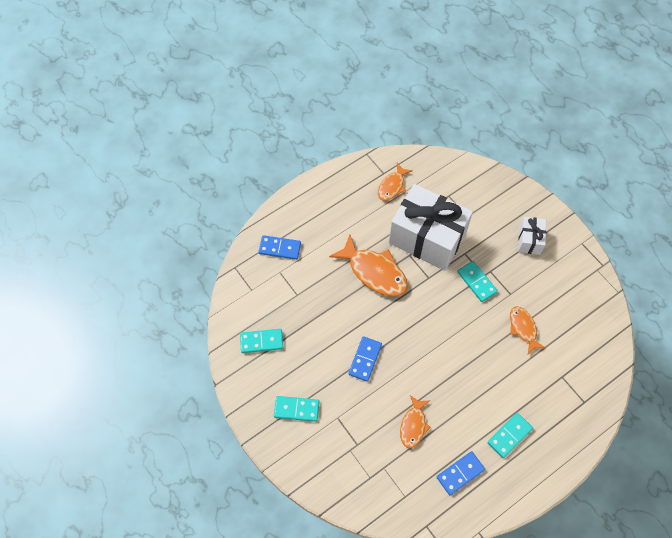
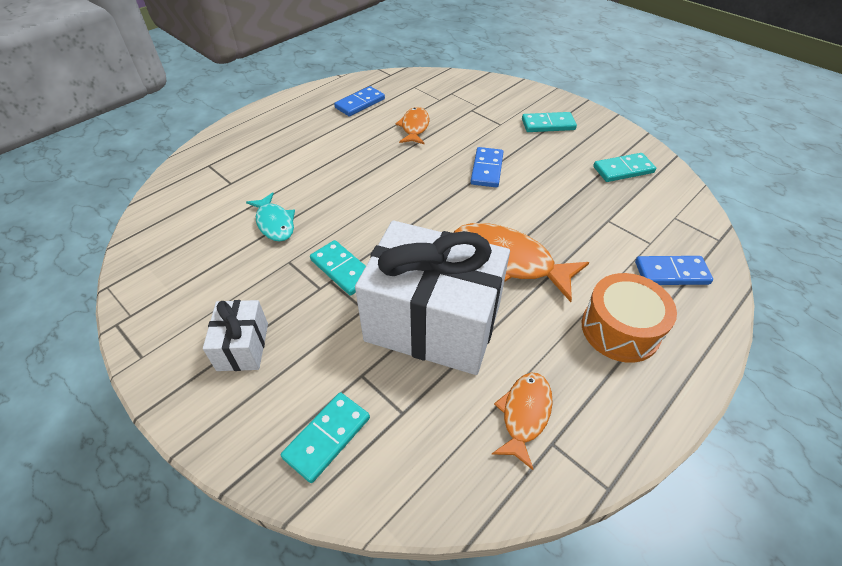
camera: 170 degrees right, 15 degrees down
(327, 219) = (620, 329): none -> orange drum
(509, 435) = (305, 131): turquoise domino -> turquoise domino (327, 437)
(523, 328) = (275, 223): orange fish -> turquoise fish

